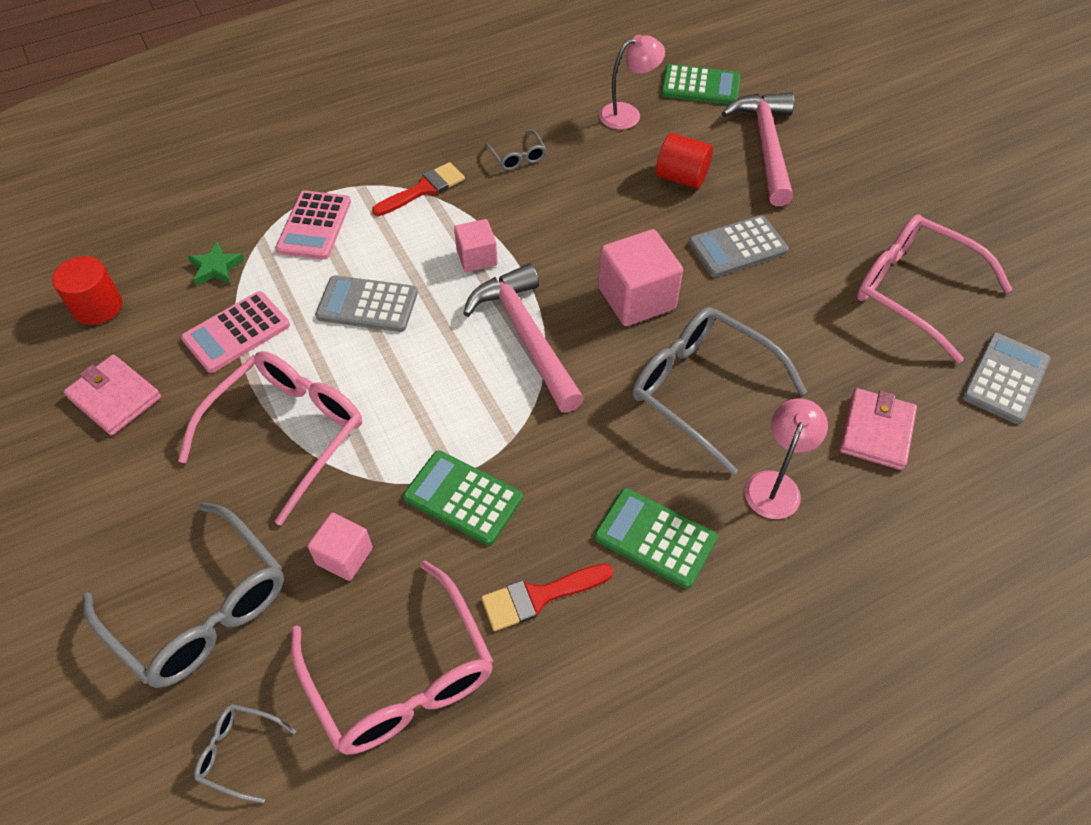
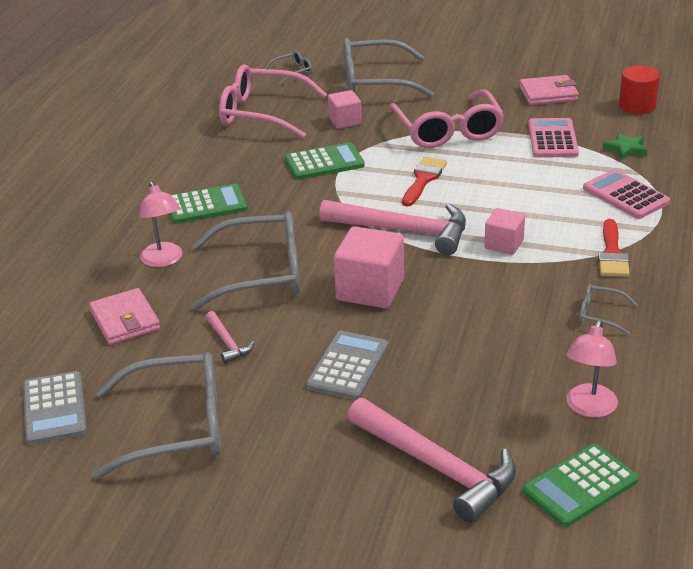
camera: 135 degrees right, 20 degrees down
(367, 305) = (516, 187): grey calculator -> none
(539, 597) = (236, 159): red brush -> red brush (423, 179)
(681, 178) = (463, 387): red cylinder -> none
(806, 336) = (227, 343): none -> pink hammer
(913, 291) = (177, 427): pink glasses -> grey glasses

